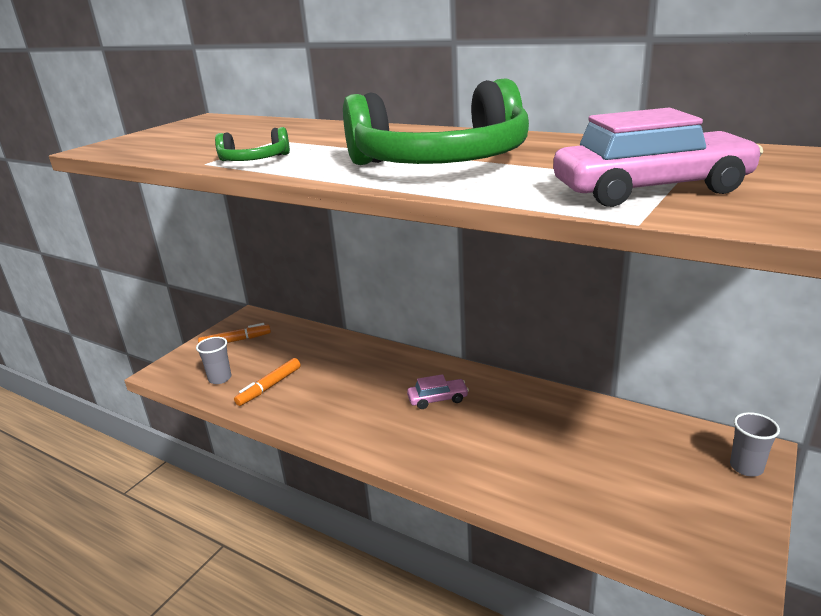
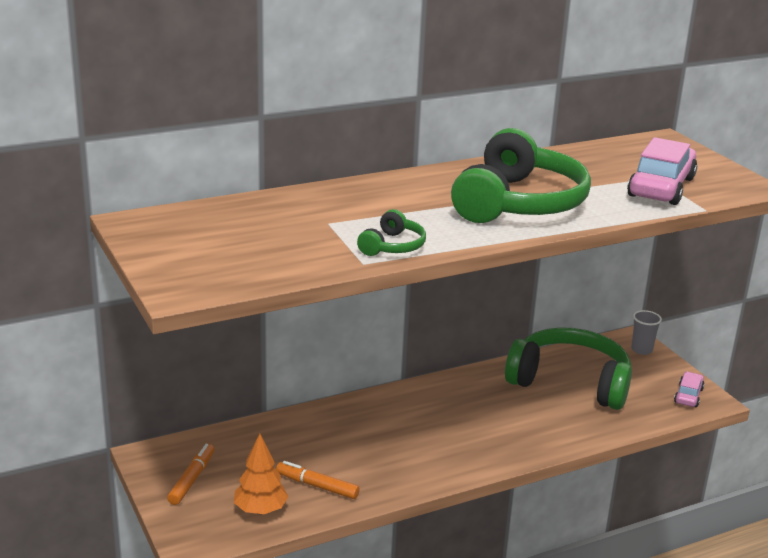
camera: 60 degrees left, 0 degrees up
(220, 378) = (260, 510): grey cup -> orange tree
(269, 387) = (317, 486): orange marker -> orange marker turned 135 degrees clockwise
(438, 399) = (446, 414): pink car -> pink car (688, 395)
(595, 444) = (570, 382): none -> green headphones

